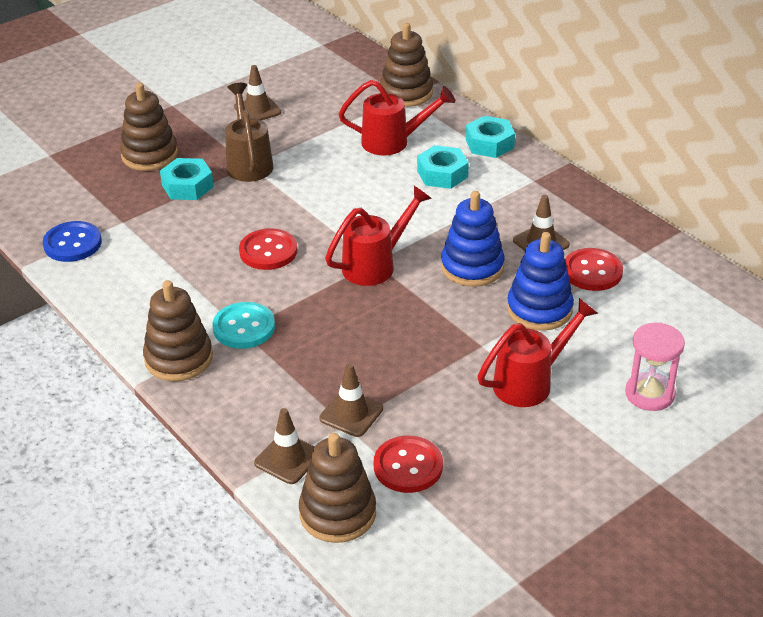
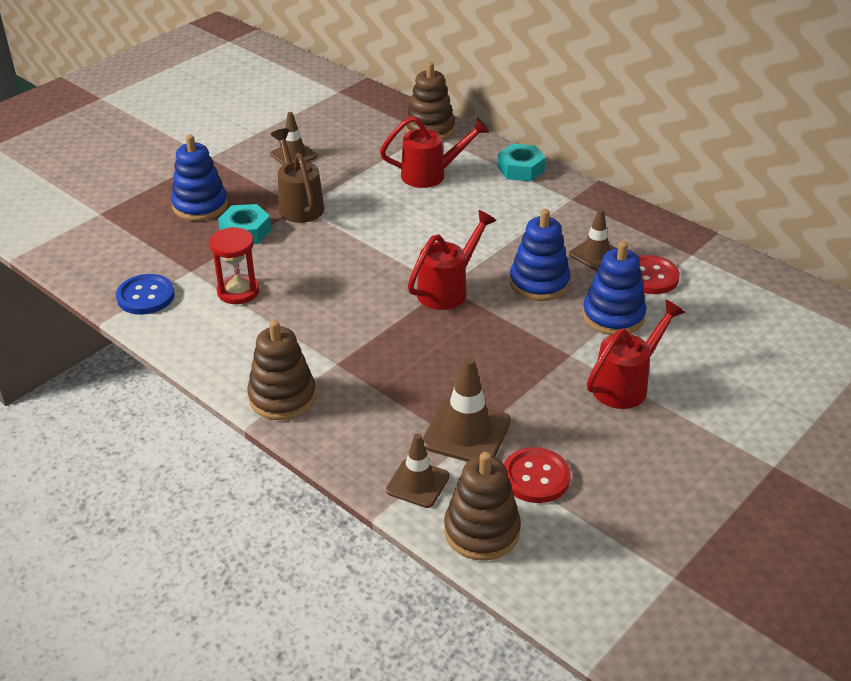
camera: 10 degrees left, 0 degrees up
(149, 155) = (200, 205): brown stacking toy -> blue stacking toy
(164, 247) = (238, 291): none -> red hourglass
(244, 327) = (338, 360): turquoise button -> none
(268, 251) = (341, 286): red button -> none
(351, 413) = (466, 432): brown traffic cone -> brown traffic cone, size x1.51
(442, 174) = (485, 200): turquoise nut -> none
(649, 394) = (738, 384): pink hourglass -> none

